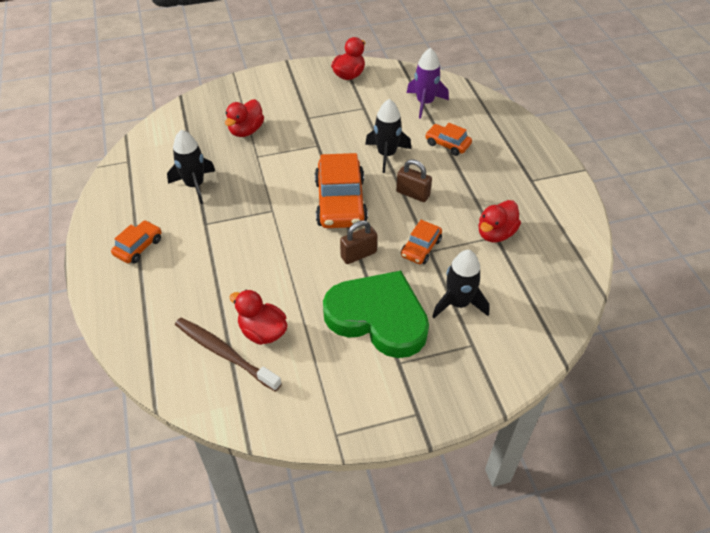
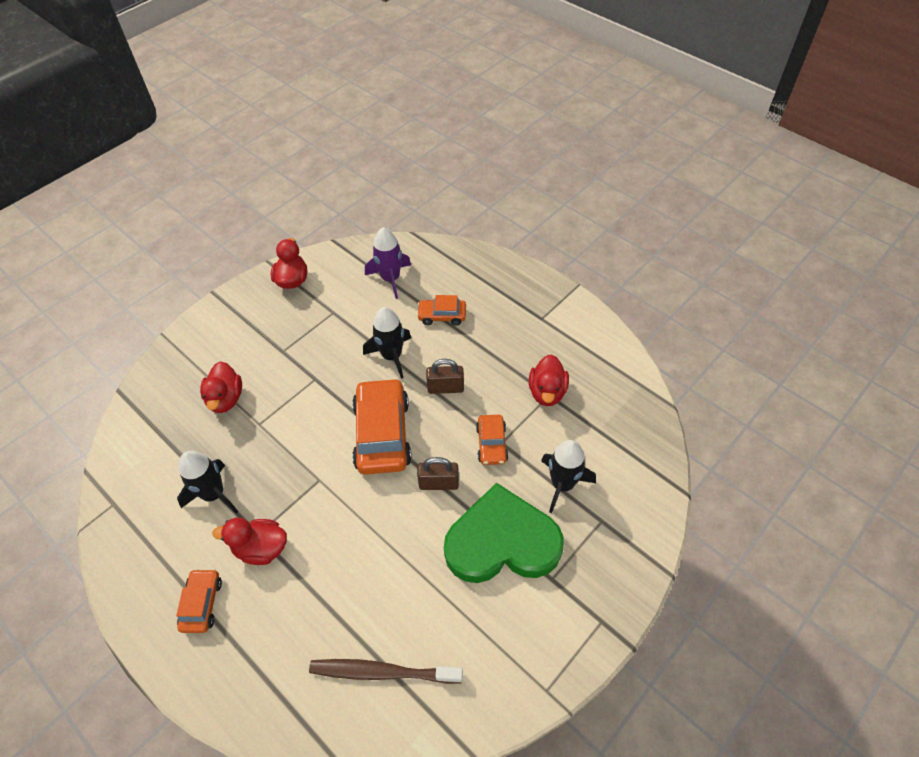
camera: 30 degrees left, 5 degrees up
(262, 332) = (404, 624): red duck -> red duck (261, 548)
(340, 202) = (382, 434): orange car -> orange car turned 150 degrees counterclockwise
(358, 254) = (439, 483): brown padlock -> brown padlock turned 60 degrees clockwise

